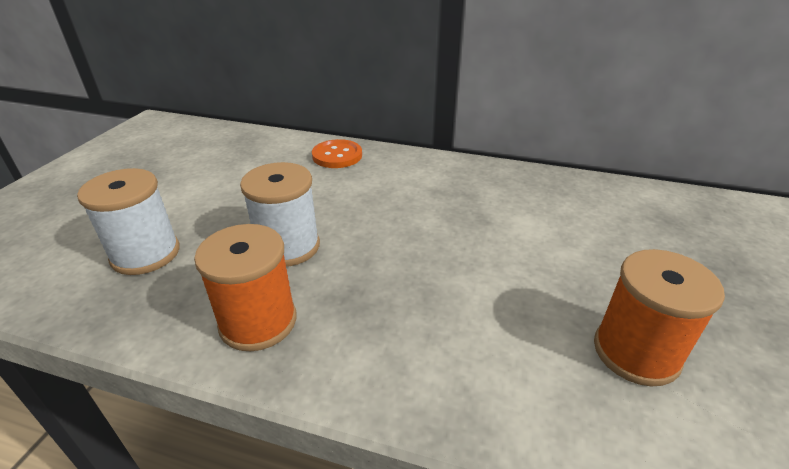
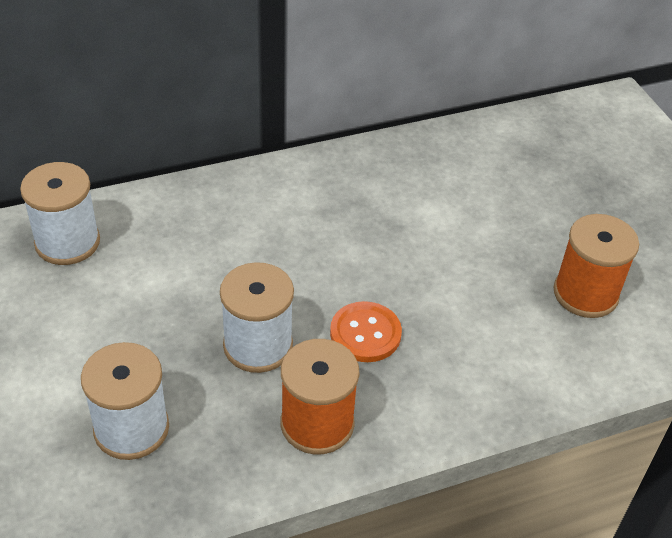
camera: 40 degrees left, 10 degrees up
(258, 147) = (67, 242): none -> white spool
(337, 155) = (176, 211): orange button -> orange button (365, 334)

